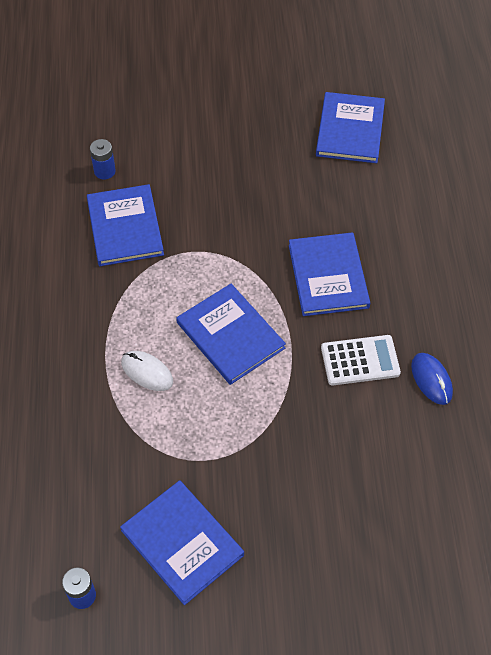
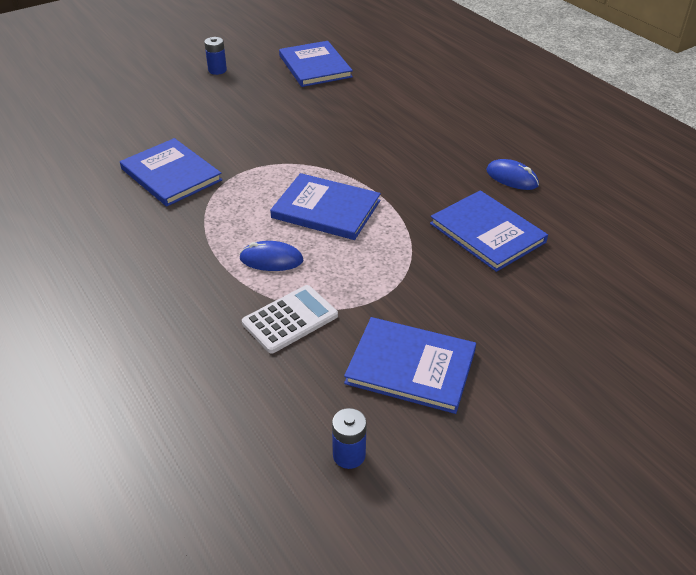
camera: 30 degrees left, 15 degrees down
(104, 171) = (123, 147): blue battery -> blue battery (217, 70)
(147, 372) = (271, 260): white mouse -> blue mouse
(328, 276) = (374, 147): blue book -> blue book (487, 233)
(360, 361) = (447, 187): white calculator -> white calculator (290, 319)

